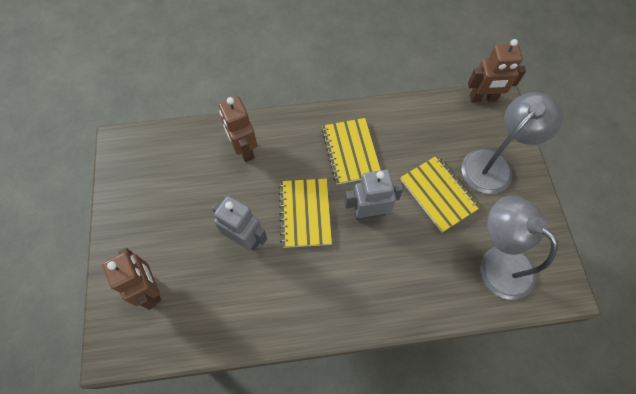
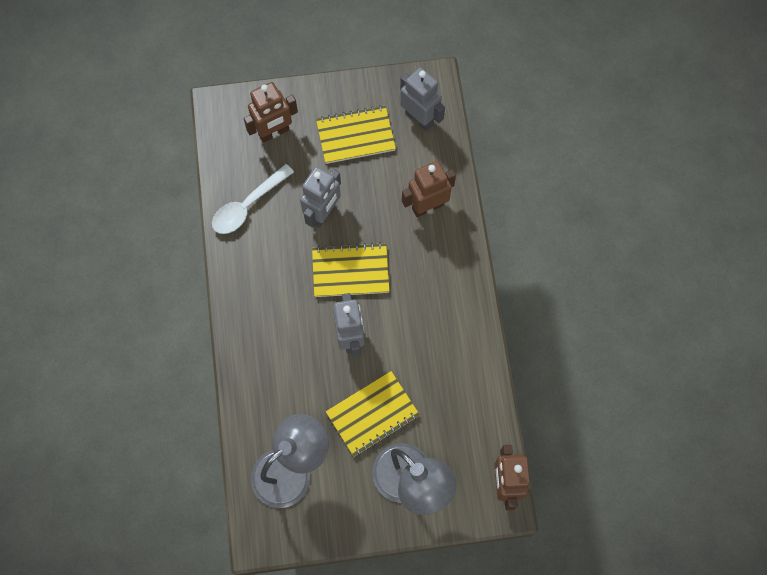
camera: 90 degrees right, 5 degrees up
(156, 155) = (419, 119): none -> grey robot
(231, 314) = (248, 205): none -> white spoon
(350, 152) = (426, 320): yellow notebook -> yellow notebook (355, 136)

